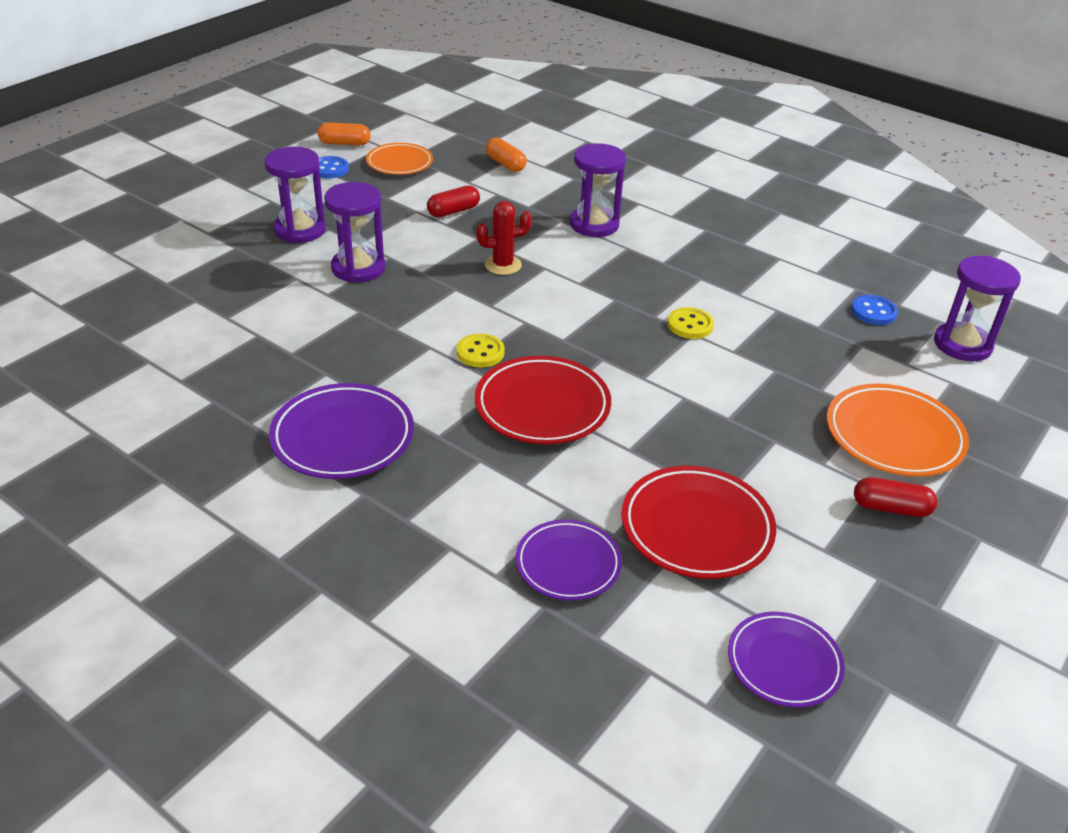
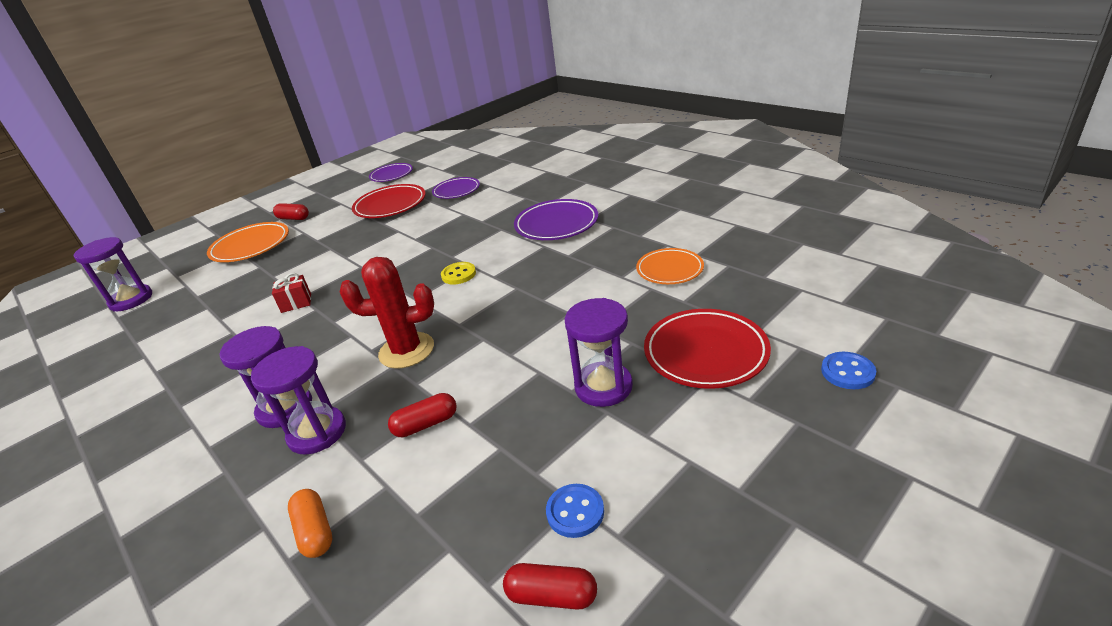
camera: 165 degrees left, 5 degrees down
(344, 143) = (552, 596): orange capsule -> red capsule
(358, 268) = (541, 340): purple hourglass -> purple hourglass (317, 432)
(399, 163) = (468, 531): orange plate -> orange plate (669, 270)
(503, 265) = (406, 350): red cactus -> red cactus, size x1.59
(542, 406) = (434, 247): red plate -> red plate (705, 353)
(690, 325) = (296, 303): yellow button -> red gift
(873, 312) = (152, 321): blue button -> blue button (847, 372)

